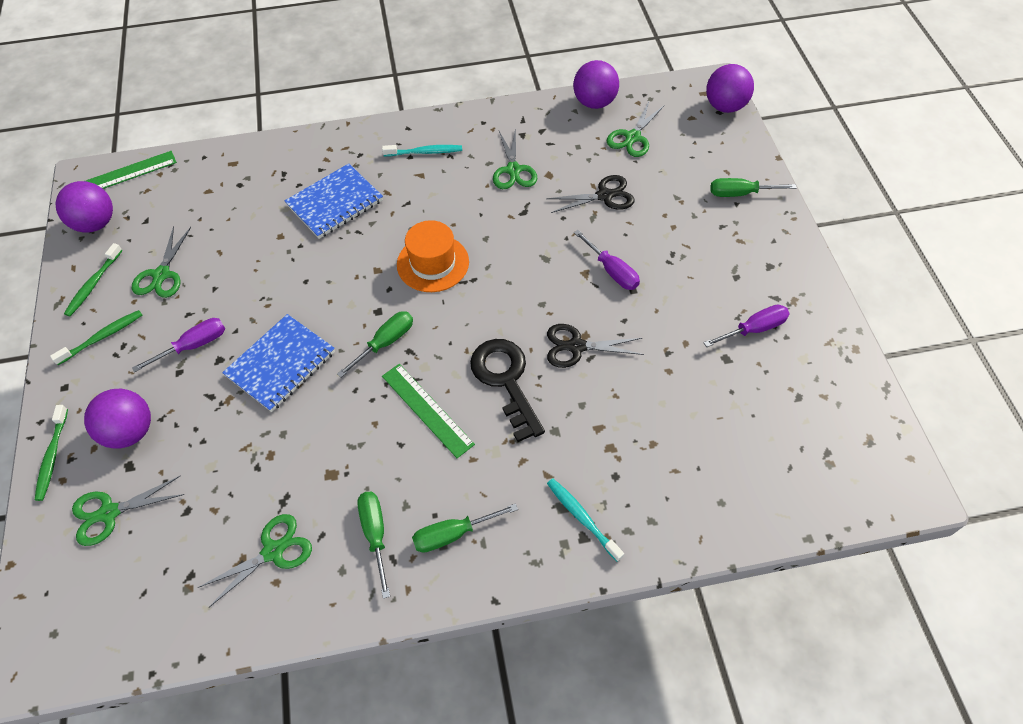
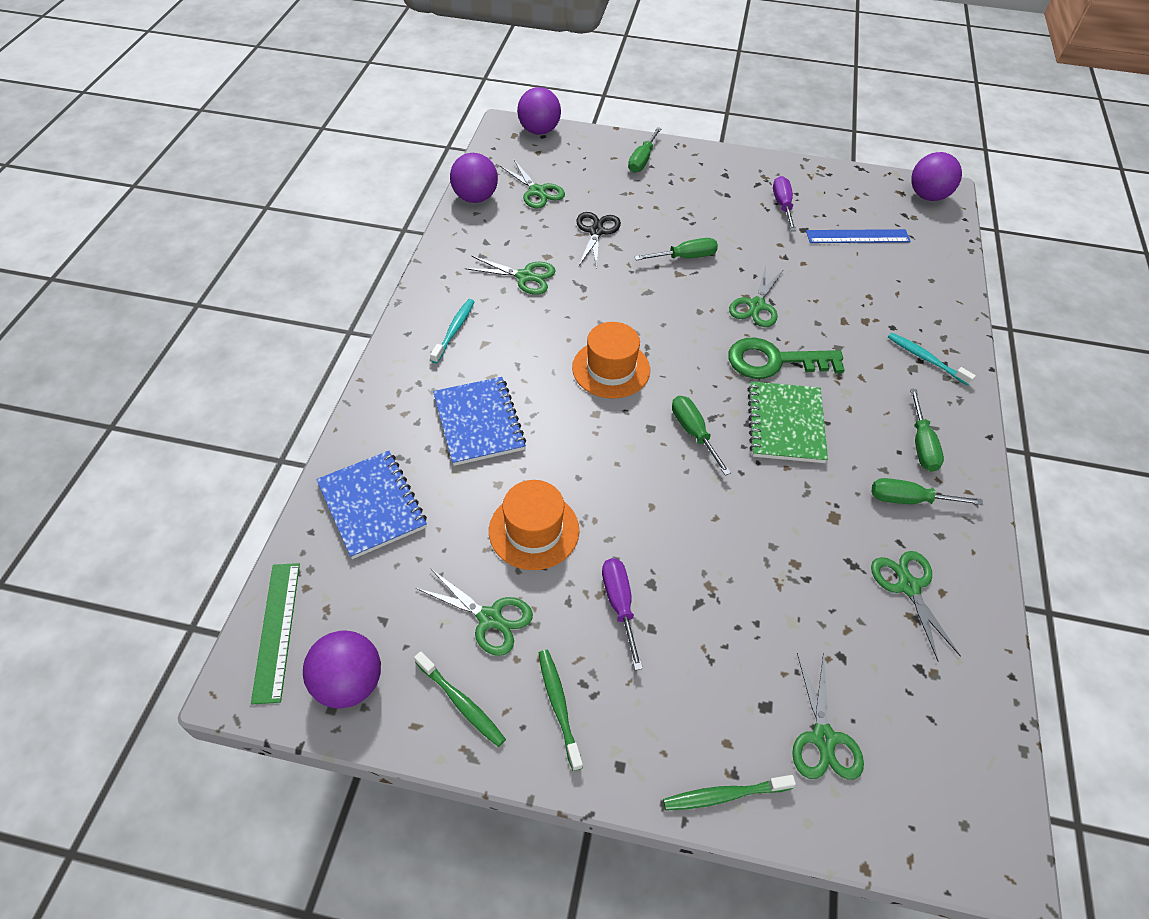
camera: 70 degrees left, 5 degrees down
(52, 457) = (724, 795): green toothbrush -> green toothbrush turned 150 degrees clockwise
(130, 431) = (718, 696): purple ball -> purple ball (927, 196)
(244, 272) = (534, 530): none -> orange hat
(281, 364) = (683, 526): blue notebook -> blue notebook (372, 505)
(427, 409) = (785, 424): green ruler -> green notebook
(506, 381) = (774, 361): black key -> green key
(576, 346) = (756, 305): black scissors -> green scissors
(582, 517) = (925, 359): turquoise toothbrush -> turquoise toothbrush turned 60 degrees clockwise
(611, 271) = (684, 257): purple screwdriver -> green screwdriver
(749, 412) = (857, 236): none -> blue ruler

